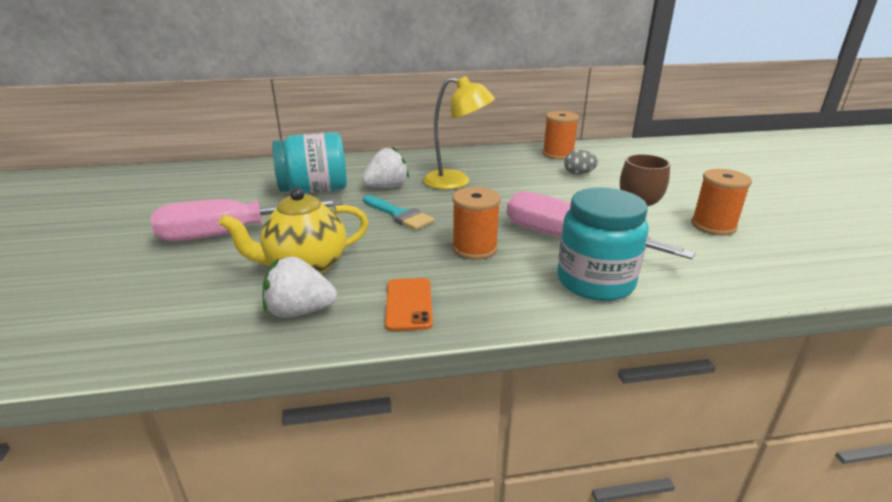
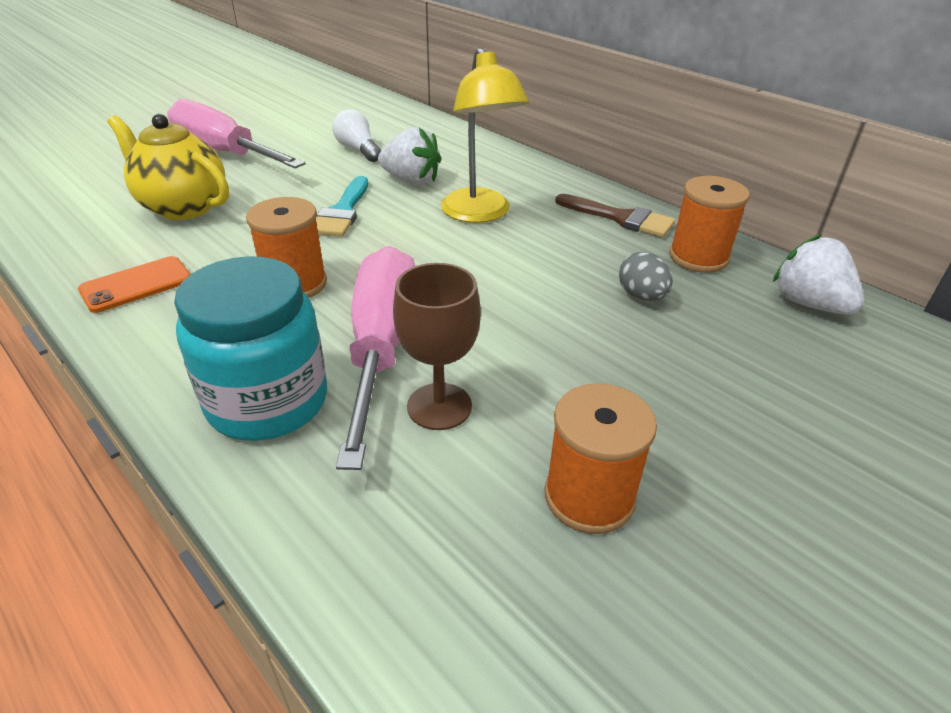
camera: 55 degrees right, 10 degrees up
(300, 311) = (96, 235): white strawberry -> white strawberry (809, 304)
(314, 190) = (358, 150): turquoise jar -> white light bulb
(504, 156) = (621, 218): none -> brown brush

